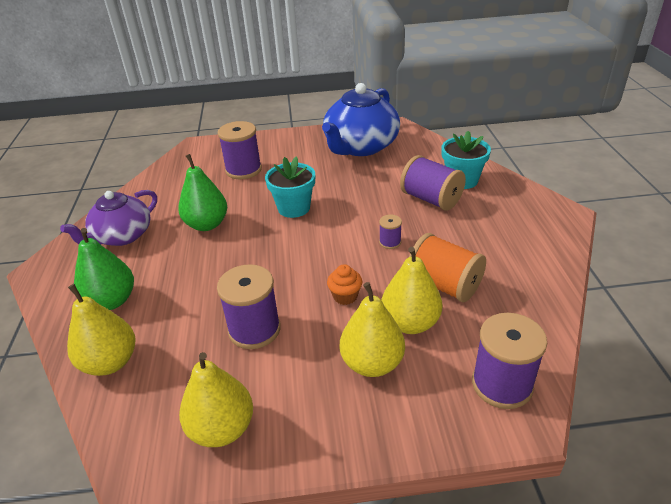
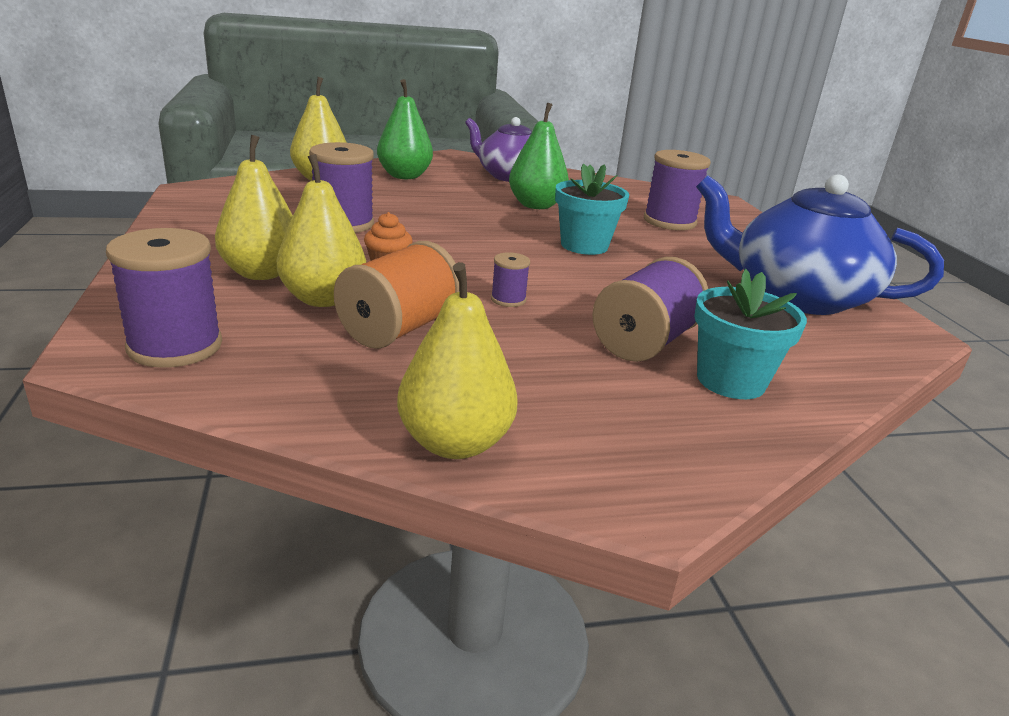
camera: 80 degrees right, 10 degrees down
(222, 429) = (215, 212): yellow pear -> yellow pear (455, 443)

